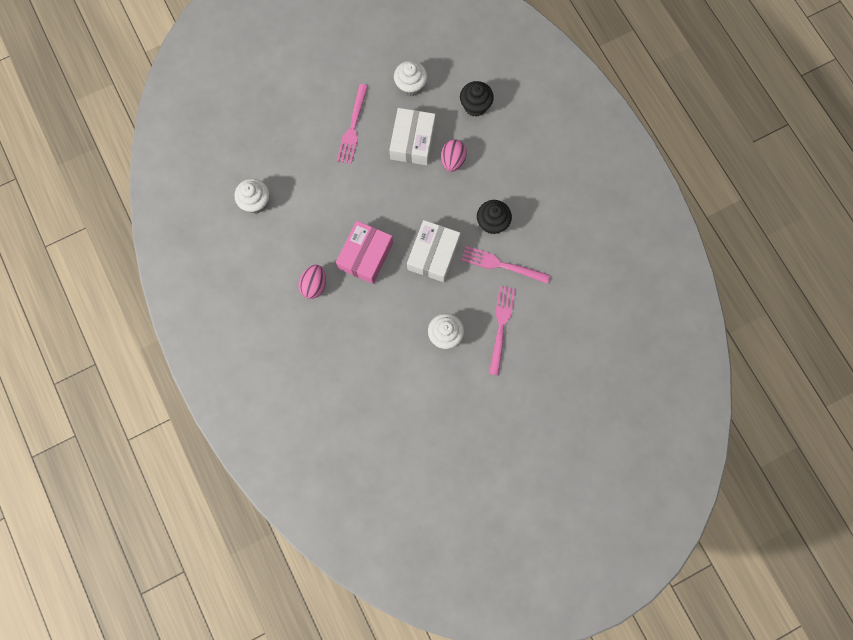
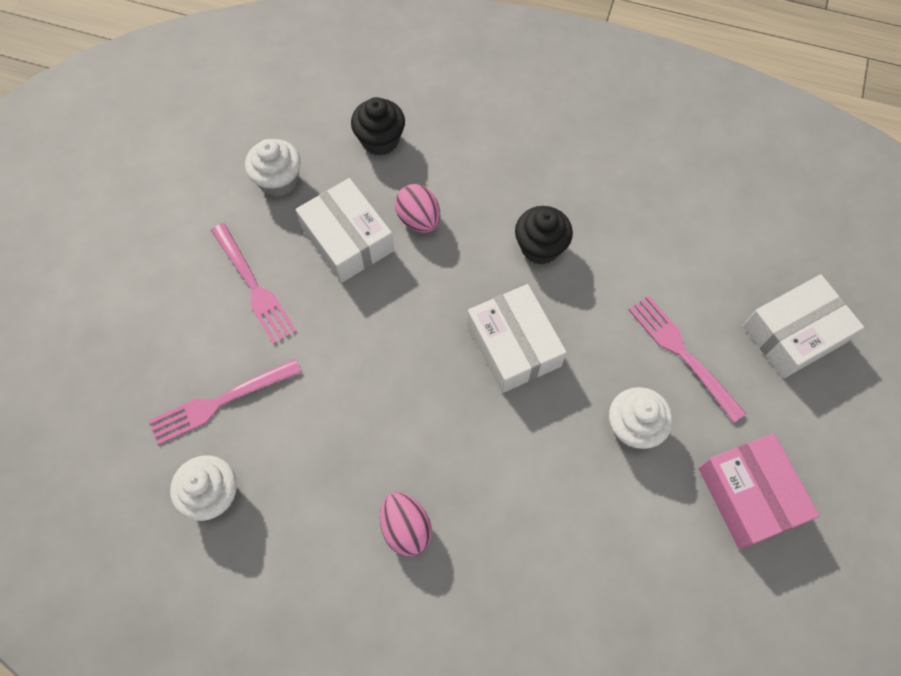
camera: 45 degrees left, 10 degrees down
(365, 255) = (433, 425): pink box -> pink box (749, 495)
(502, 265) = (603, 284): pink fork -> pink fork (220, 402)
(560, 365) = (794, 334): none -> white box

